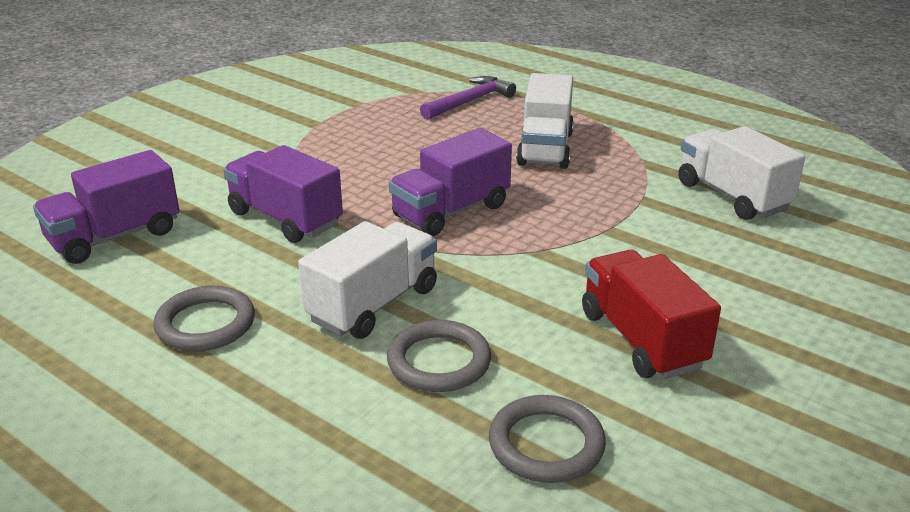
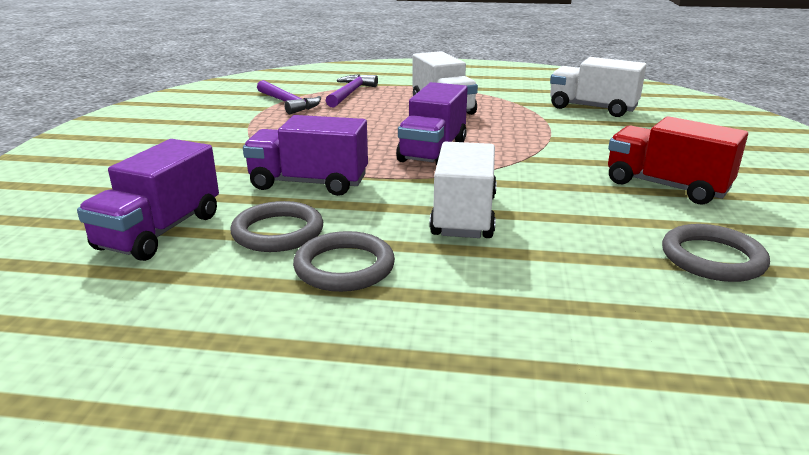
camera: 30 degrees left, 5 degrees down
(388, 102) = (287, 103): none -> purple hammer
(439, 361) = (566, 235): grey ring -> grey ring (278, 232)

